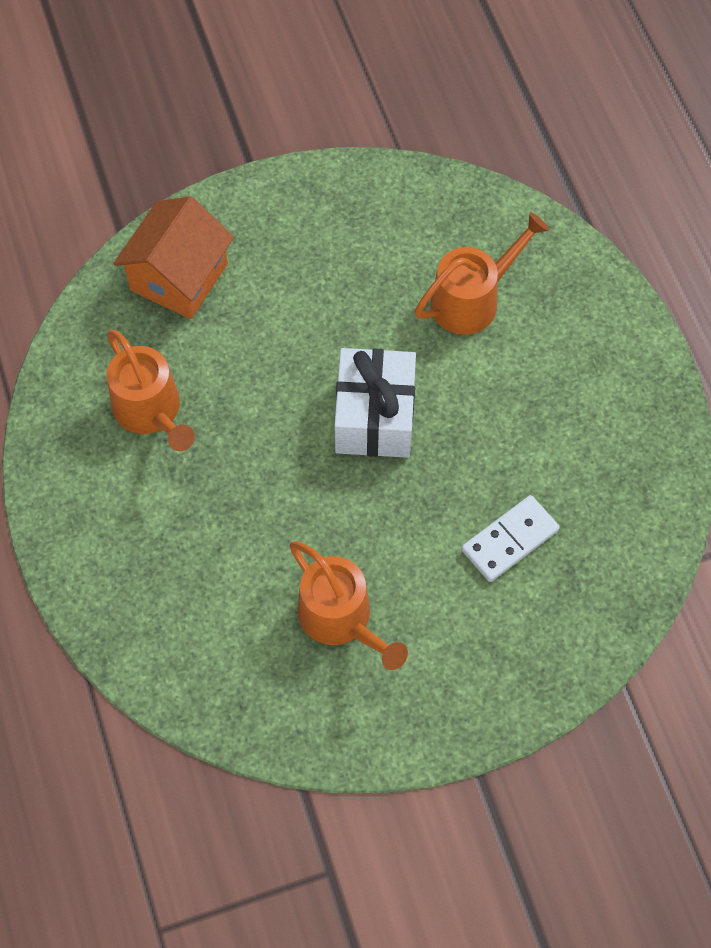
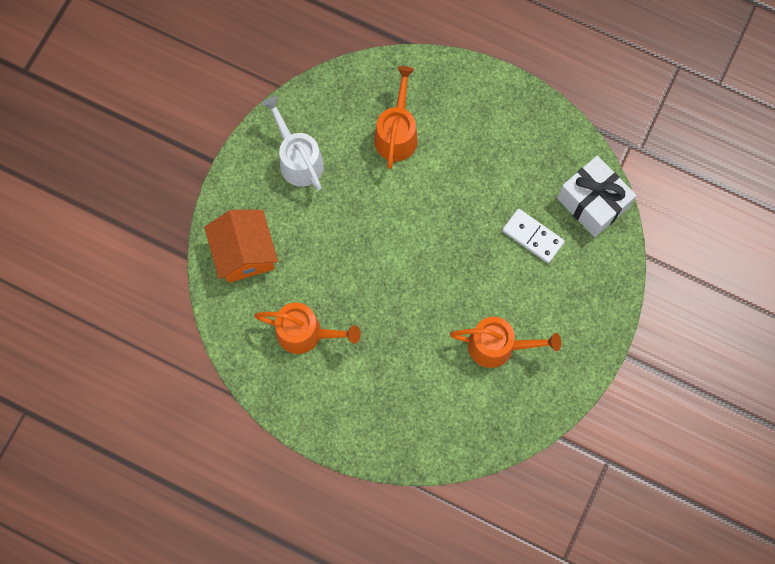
camera: 45 degrees left, 10 degrees up
(337, 234) = (298, 159): none -> white watering can
(375, 417) = (412, 235): white gift -> white gift (592, 203)
(509, 540) = (532, 237): white domino -> white domino turned 60 degrees counterclockwise

